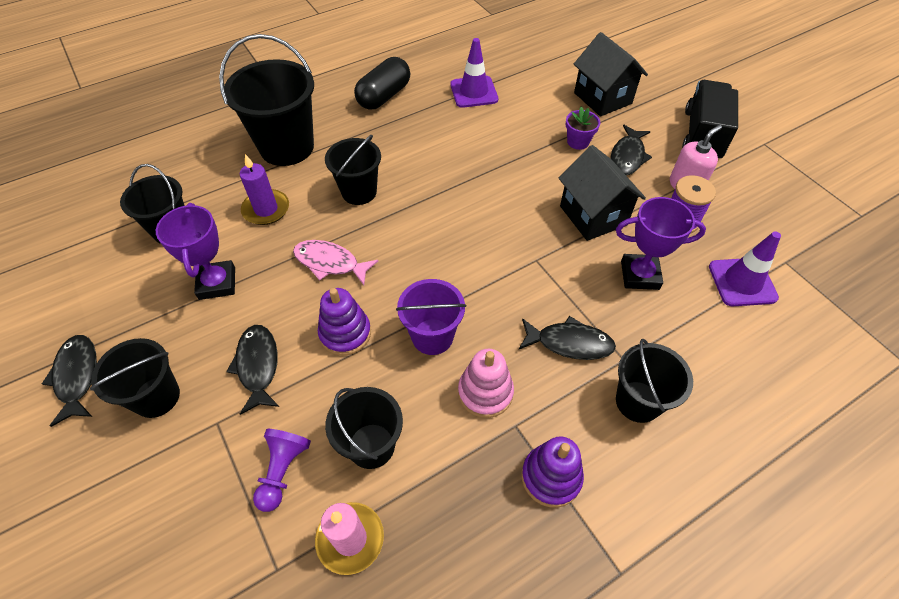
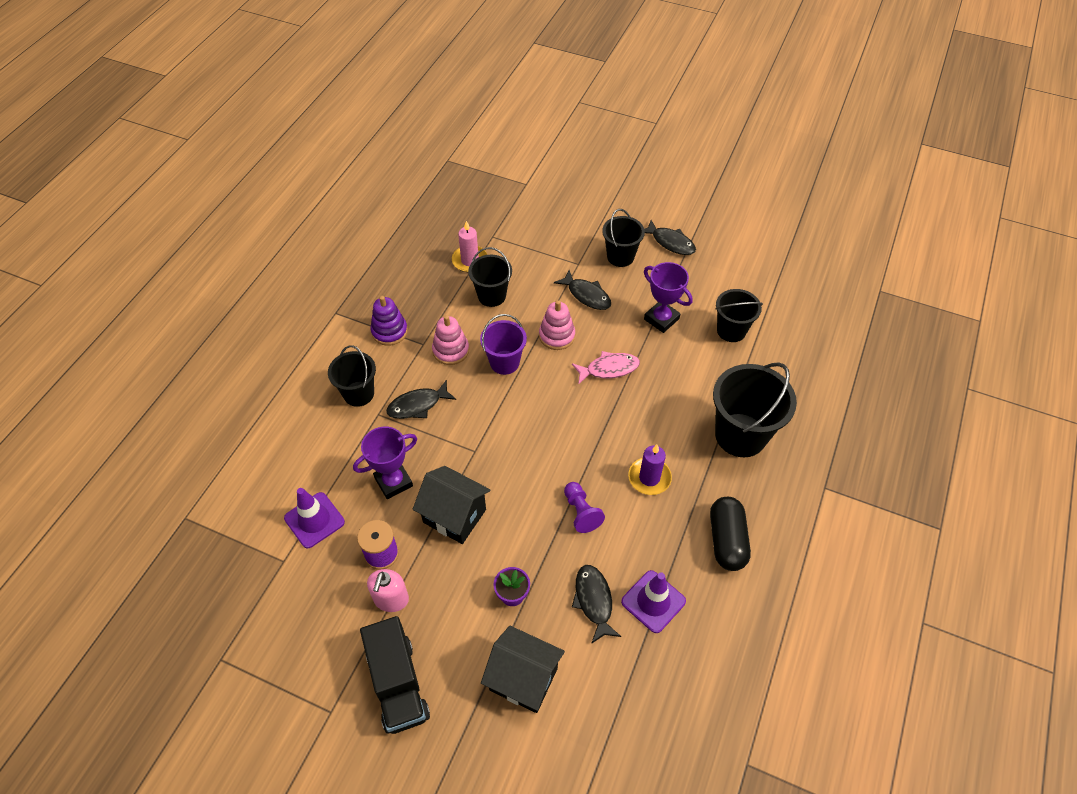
camera: 145 degrees right, 0 degrees up
(266, 209) = (692, 378): purple candle -> purple candle (649, 478)
(283, 471) = (525, 265): purple pawn -> purple pawn (581, 512)
(345, 333) = (557, 336): purple stacking toy -> pink stacking toy
(359, 192) = (645, 430): black bucket -> none
(627, 157) = (457, 604): black fish -> black fish (594, 601)

